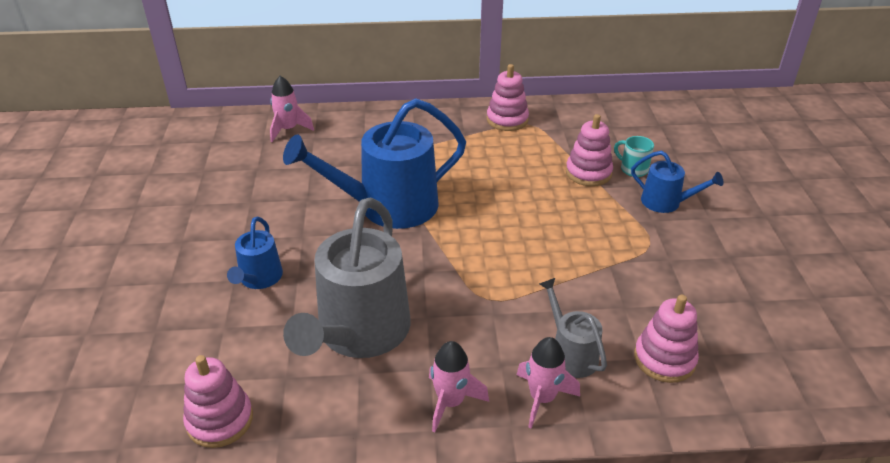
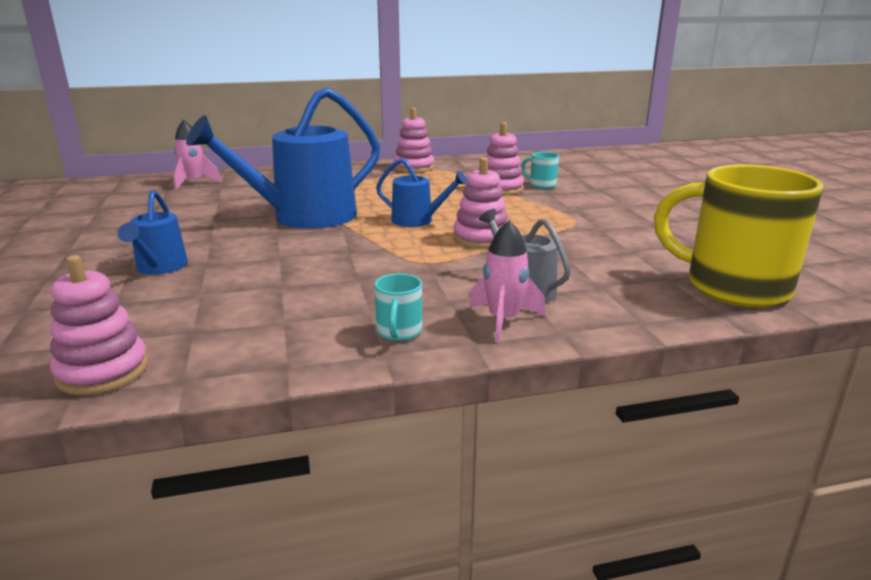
camera: 10 degrees left, 15 degrees down
(359, 332) = (282, 294): grey watering can -> none
(451, 402) = (399, 332): pink rocket -> turquoise mug
(664, 359) = (624, 285): pink stacking toy -> pink stacking toy (481, 238)
(665, 202) = (580, 199): blue watering can -> blue watering can (417, 220)
(767, 376) = (733, 287): none -> yellow mug

